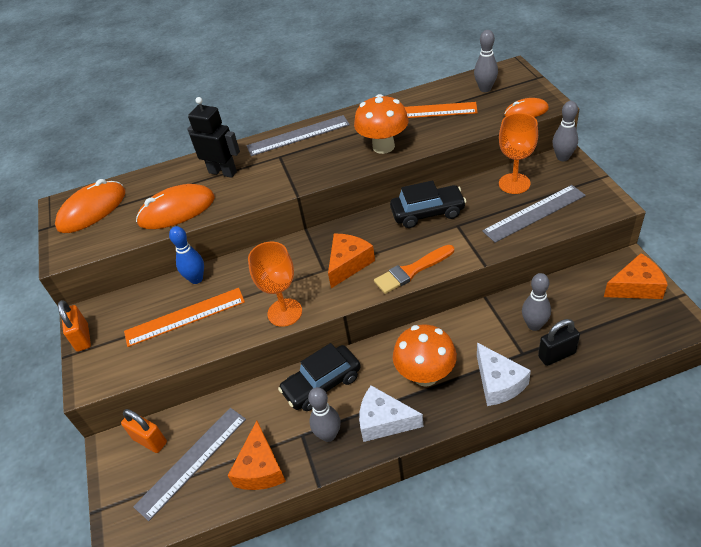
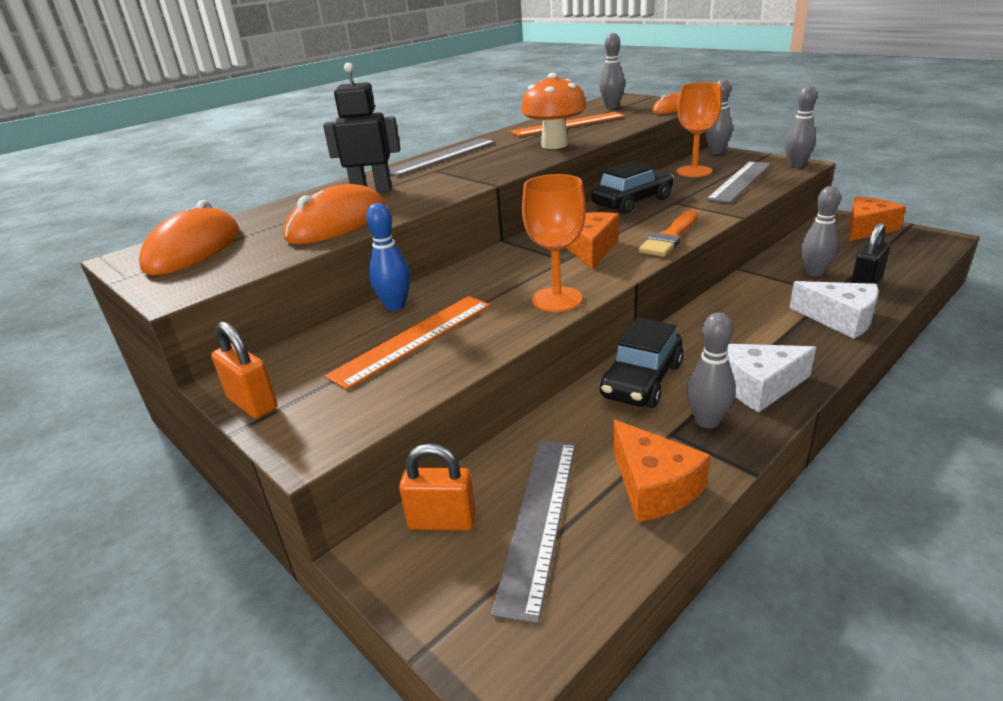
camera: 30 degrees left, 15 degrees down
(425, 375) = (755, 337): orange mushroom -> none
(605, 205) = (796, 165): none -> grey bowling pin

